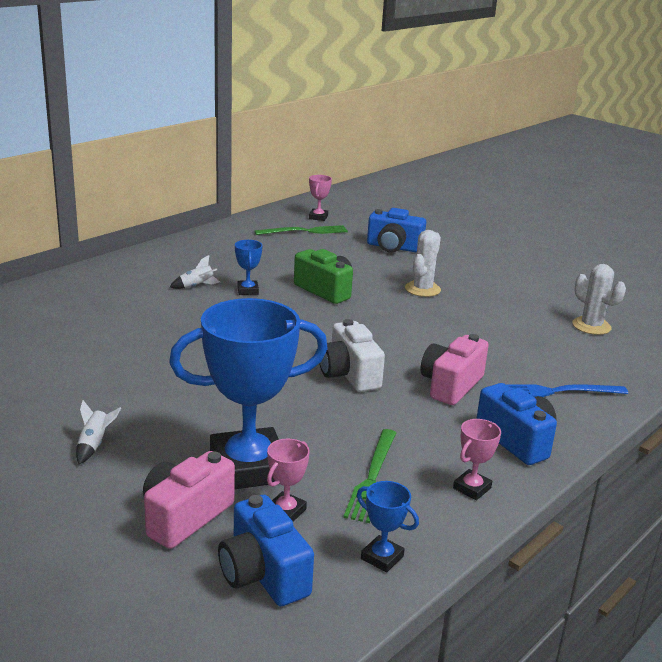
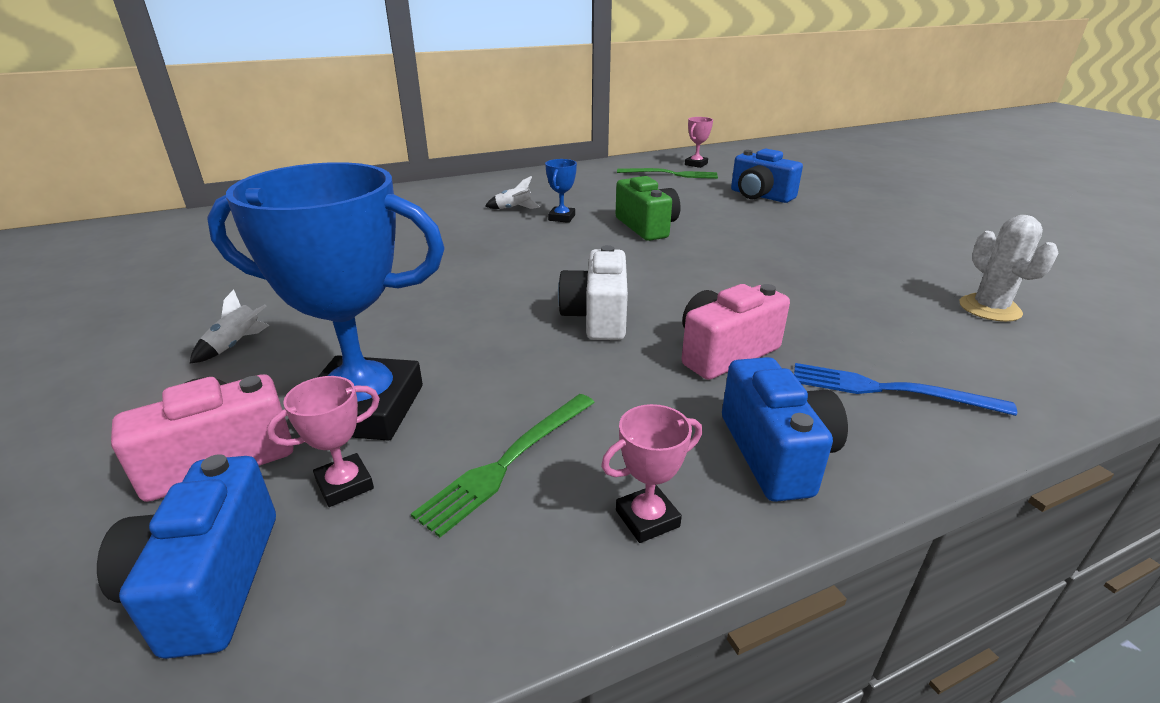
camera: 25 degrees right, 5 degrees up
(382, 557) = (402, 610): blue trophy -> none
(422, 289) = (765, 238): white cactus -> none

